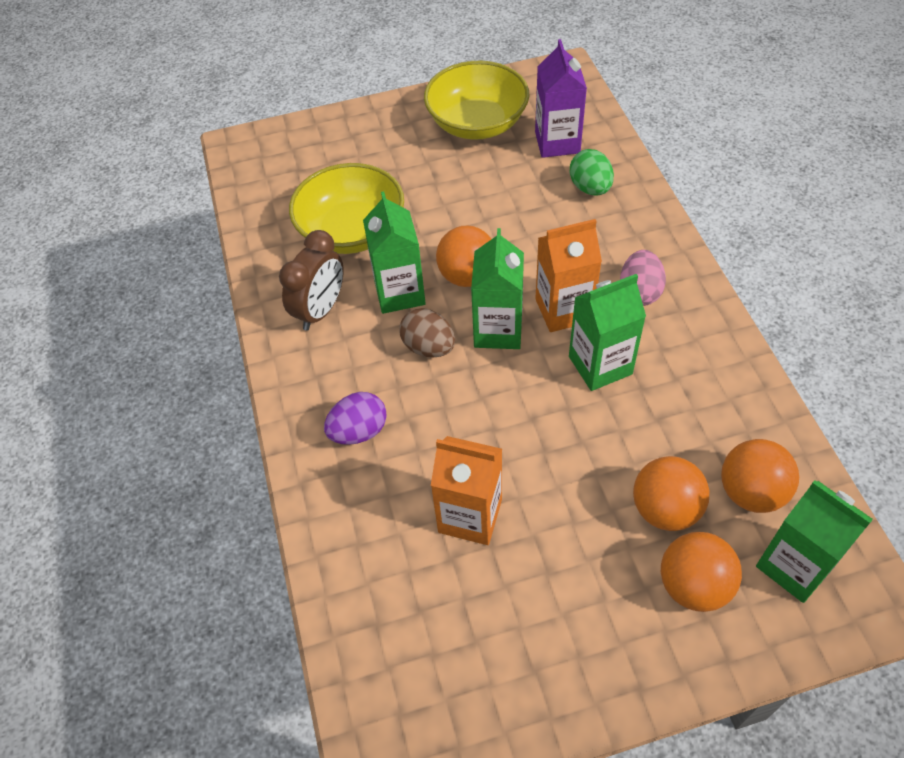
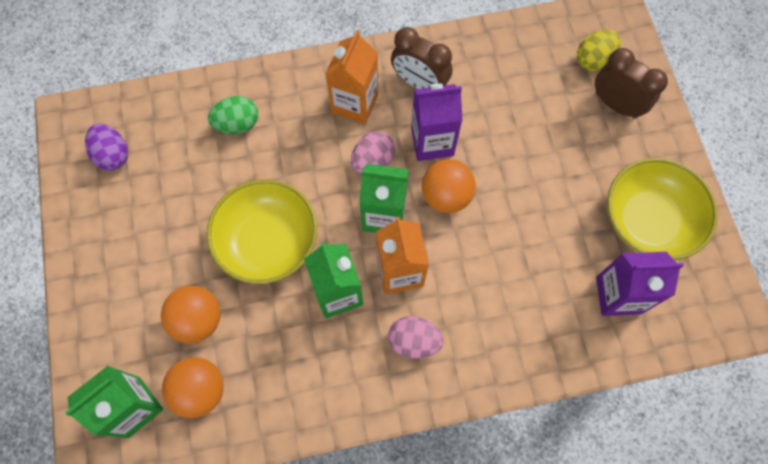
camera: 90 degrees right, 15 degrees up
(294, 163) = (593, 60): none -> yellow egg
(349, 146) = (616, 104): none -> brown clock
(352, 231) = (506, 106): yellow bowl -> yellow bowl (268, 242)
(359, 431) = (301, 110): purple egg -> purple egg (113, 155)
(399, 293) = (432, 142): green carton -> purple carton
(428, 347) = (373, 161): brown egg -> pink egg
(470, 516) = (218, 181): orange carton -> orange carton (355, 103)
(590, 188) = (550, 318): green egg -> green egg (237, 124)
(693, 585) = (135, 328): orange ball -> none

